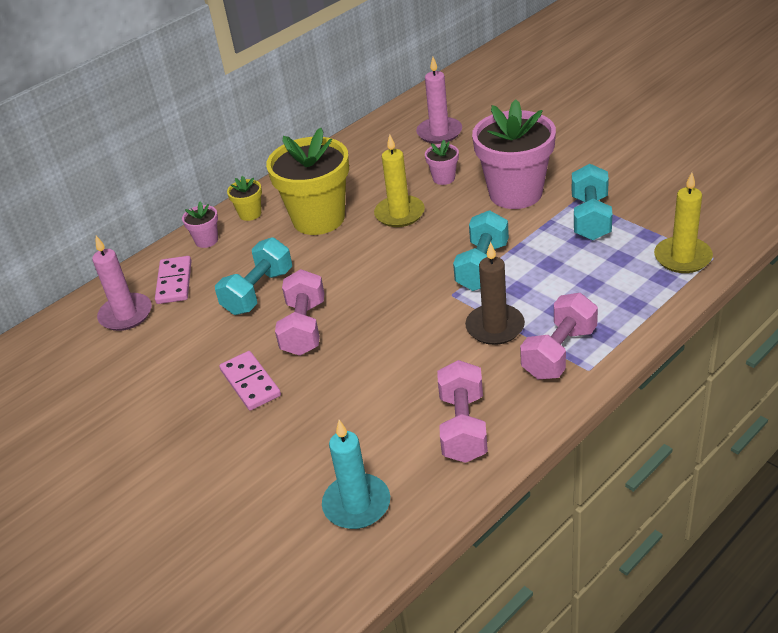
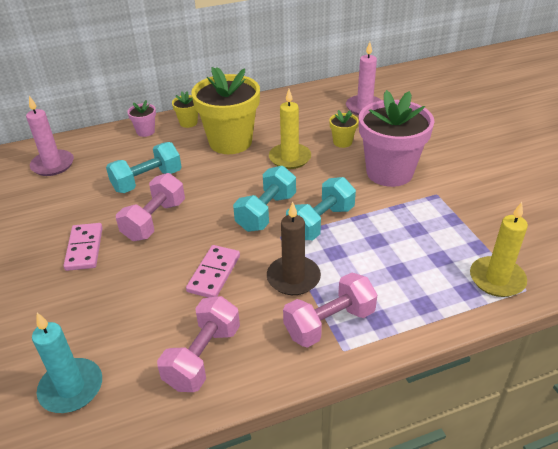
camera: 20 degrees right, 0 degrees up
(174, 282) = (101, 153): pink domino -> pink domino (214, 273)
(443, 178) = (342, 142): pink flower pot -> yellow flower pot
(590, 218) = (437, 214): turquoise dumbbell -> turquoise dumbbell (266, 212)

